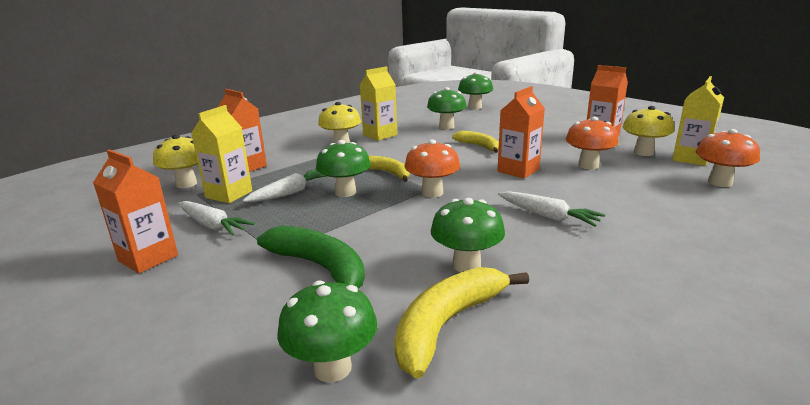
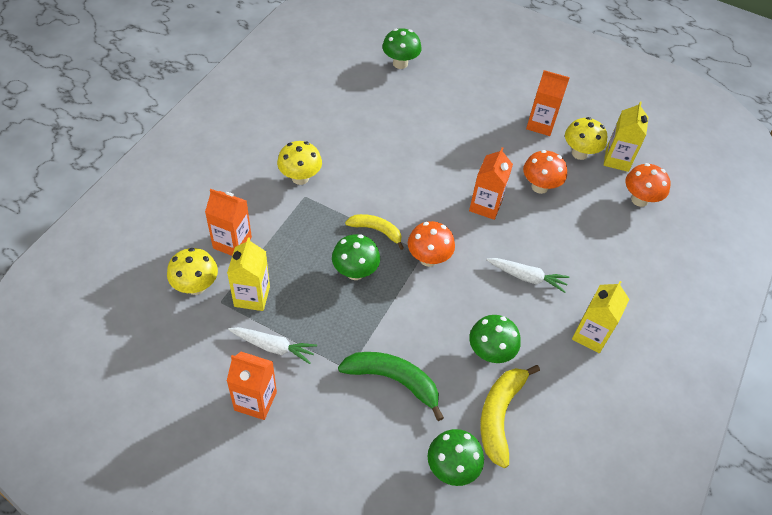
camera: 25 degrees left, 30 degrees up
(290, 193) = (306, 283): white carrot -> none
(380, 135) = (329, 150): yellow carton -> yellow carton (590, 335)
(446, 127) = (389, 120): green mushroom -> none
(479, 146) = (436, 162): yellow banana -> none

